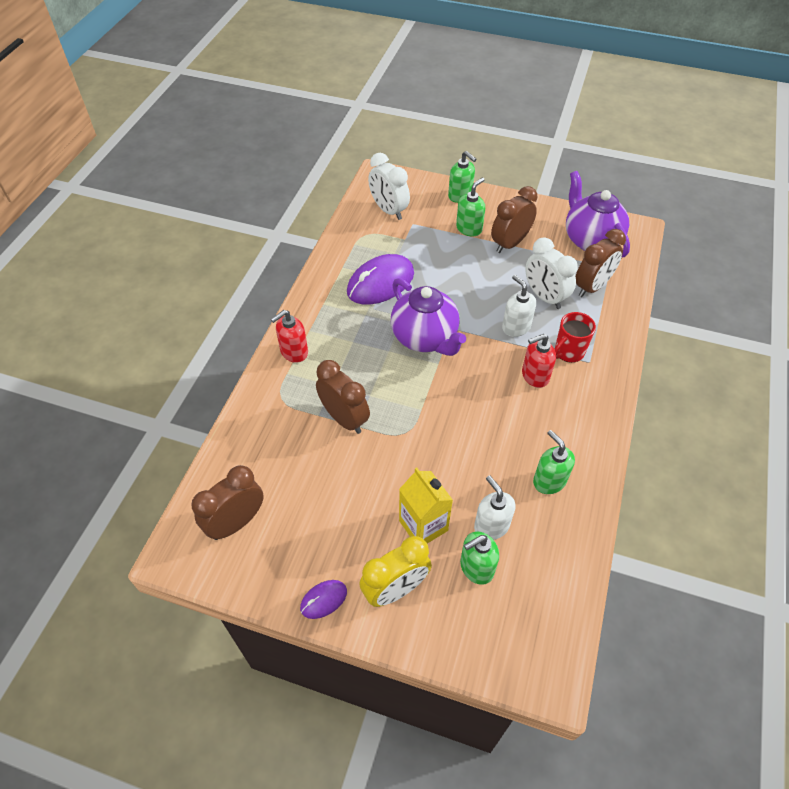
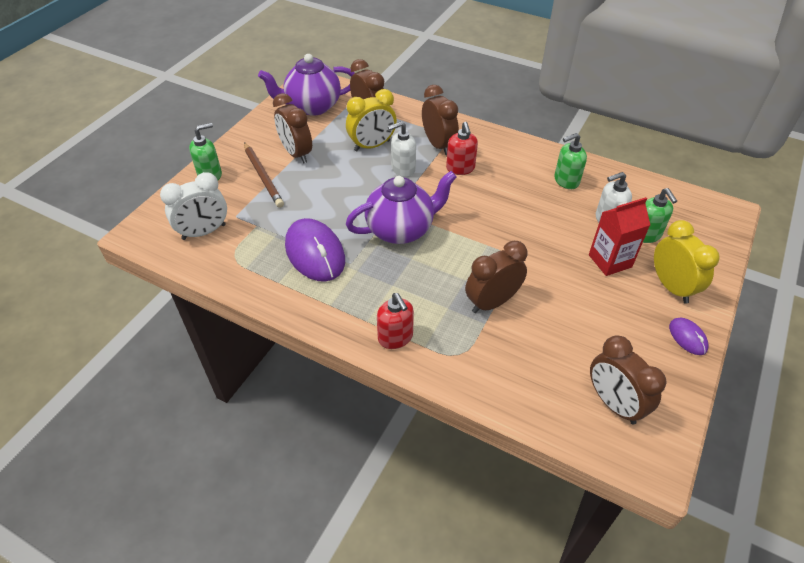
camera: 80 degrees left, 5 degrees down
(423, 525) = (610, 261): yellow carton -> red carton
(469, 228) = (263, 176): green soap dispenser -> brown pencil
(544, 297) = (372, 146): white clock -> yellow clock
(568, 352) = (438, 145): red mug -> brown clock

